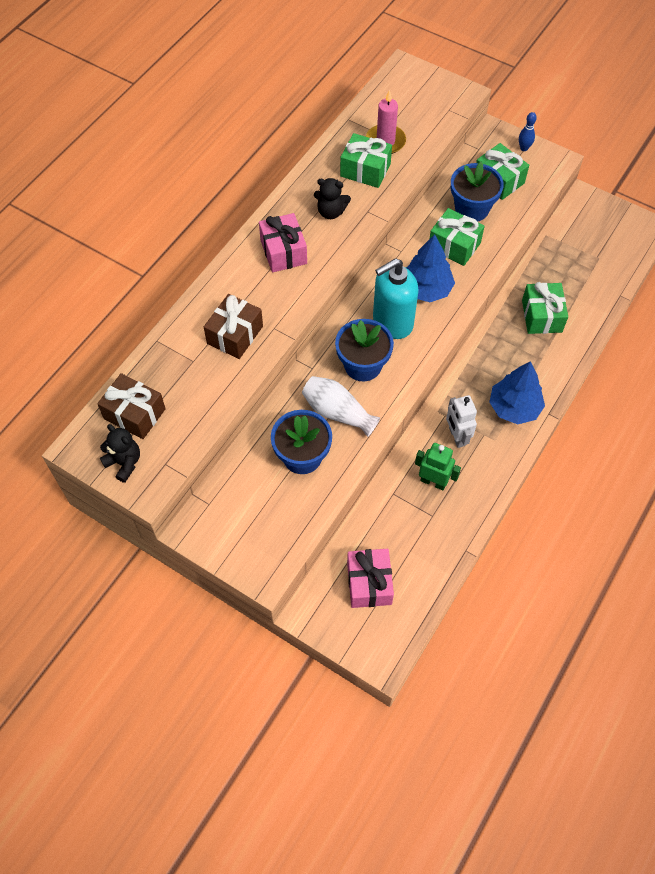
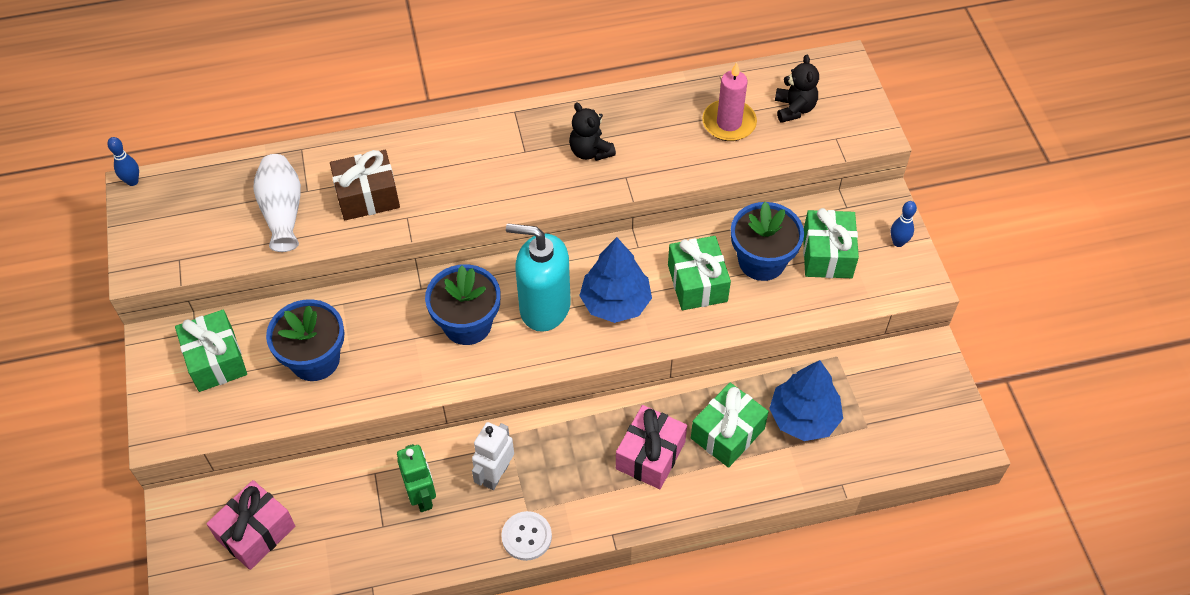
camera: 45 degrees right, 5 degrees down
(69, 445) = (132, 181): none -> blue bowling pin
(124, 463) = (151, 231): black teddy bear -> black teddy bear (794, 109)
(134, 414) = (208, 197): brown gift -> none
(283, 252) = (501, 155): pink gift -> pink gift (650, 455)
(337, 412) = (392, 347): white vase -> white vase (282, 211)
(365, 170) = (673, 136): green gift -> green gift (216, 360)
(510, 452) = (526, 536): none -> white button
(514, 407) = (585, 497): blue tree -> blue tree (803, 418)

